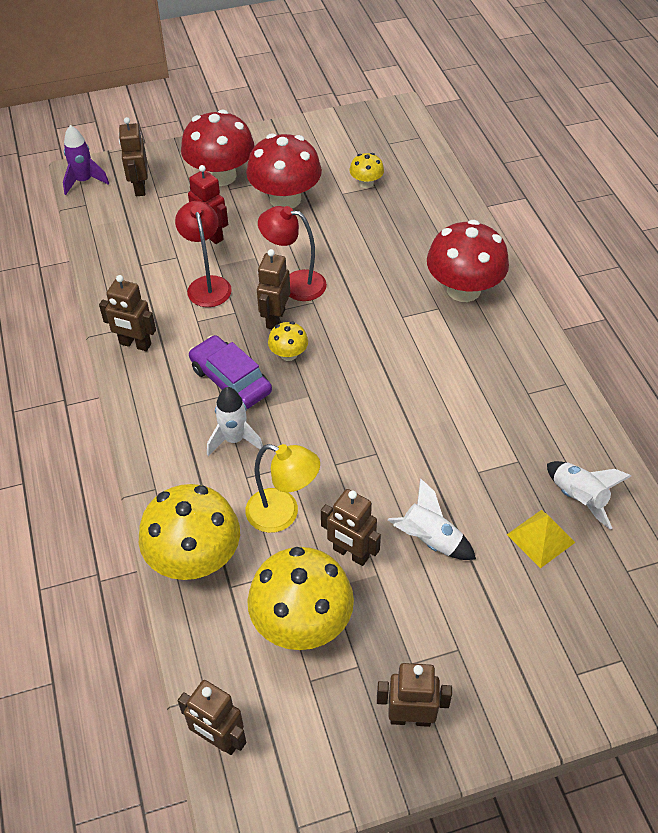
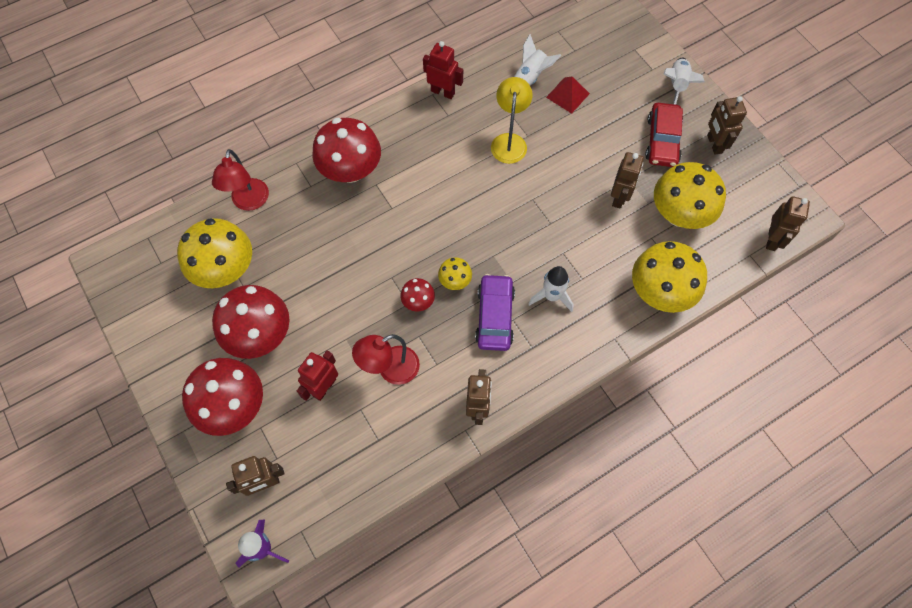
camera: 105 degrees left, 15 degrees up
(230, 380) = (494, 316): purple car -> purple car turned 150 degrees clockwise
(275, 318) = (418, 301): brown robot -> red mushroom
(283, 514) = (604, 246): yellow lamp -> yellow lamp (509, 141)
(294, 284) = (373, 297): red lamp -> red lamp (249, 202)
(366, 183) = (225, 269): yellow mushroom -> yellow mushroom, size x2.10
(429, 540) = (592, 154): white rocket -> white rocket (677, 85)
(433, 642) = (662, 140): none -> red car
(540, 538) = (568, 95): yellow pyramid -> red pyramid
(567, 395) = (443, 92): none -> red robot

